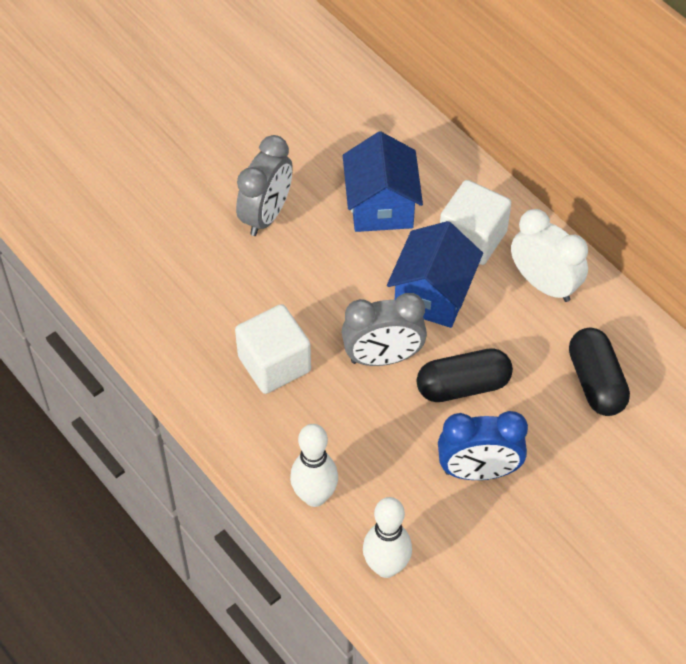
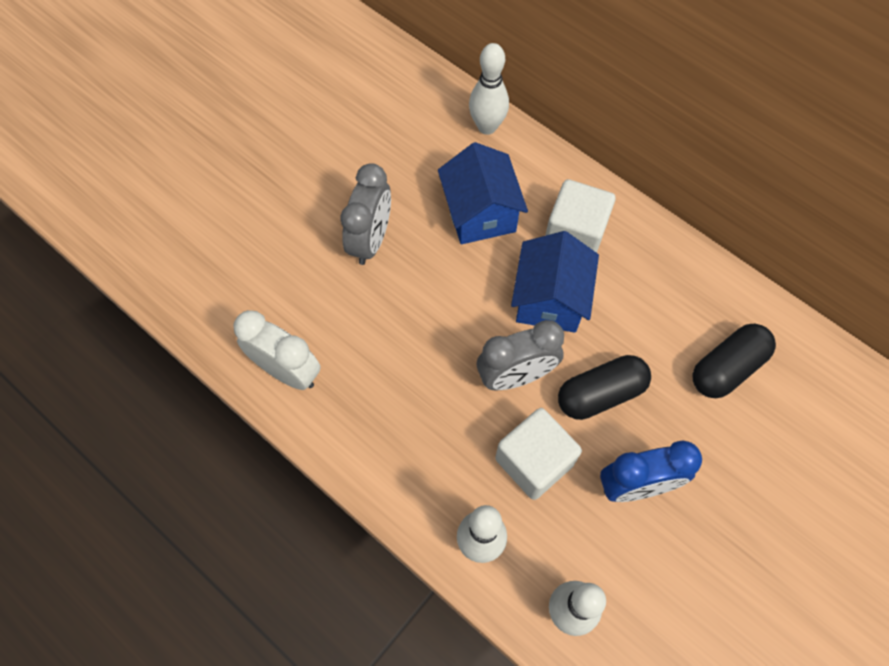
camera: 10 degrees left, 10 degrees up
(274, 364) = (410, 401): white cube -> white cube (534, 461)
(406, 126) = (487, 126): none -> white bowling pin
(544, 284) = (654, 271): white clock -> white clock (287, 370)
(596, 382) = (727, 368): black capsule -> black capsule turned 75 degrees clockwise

